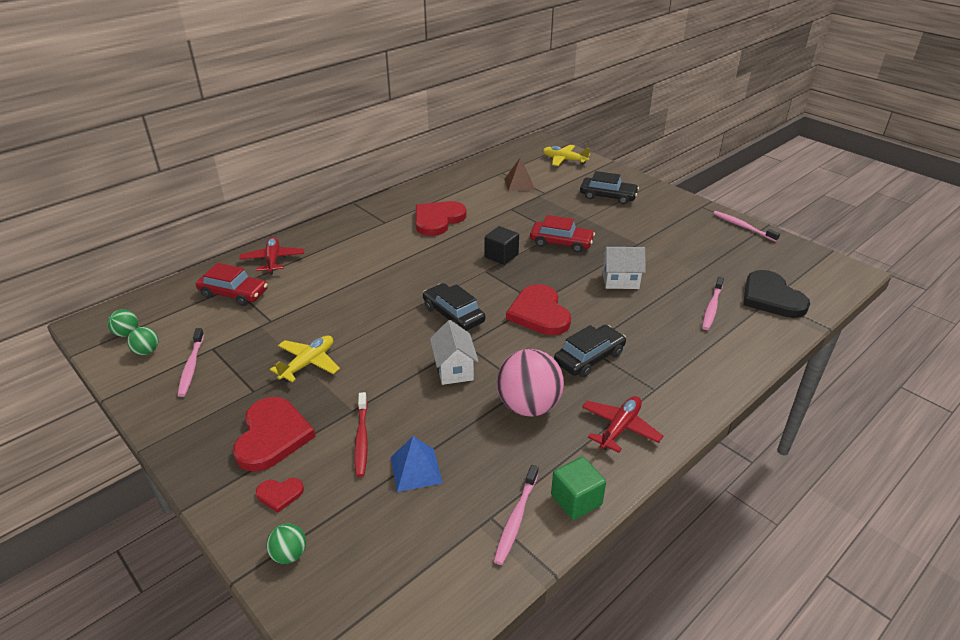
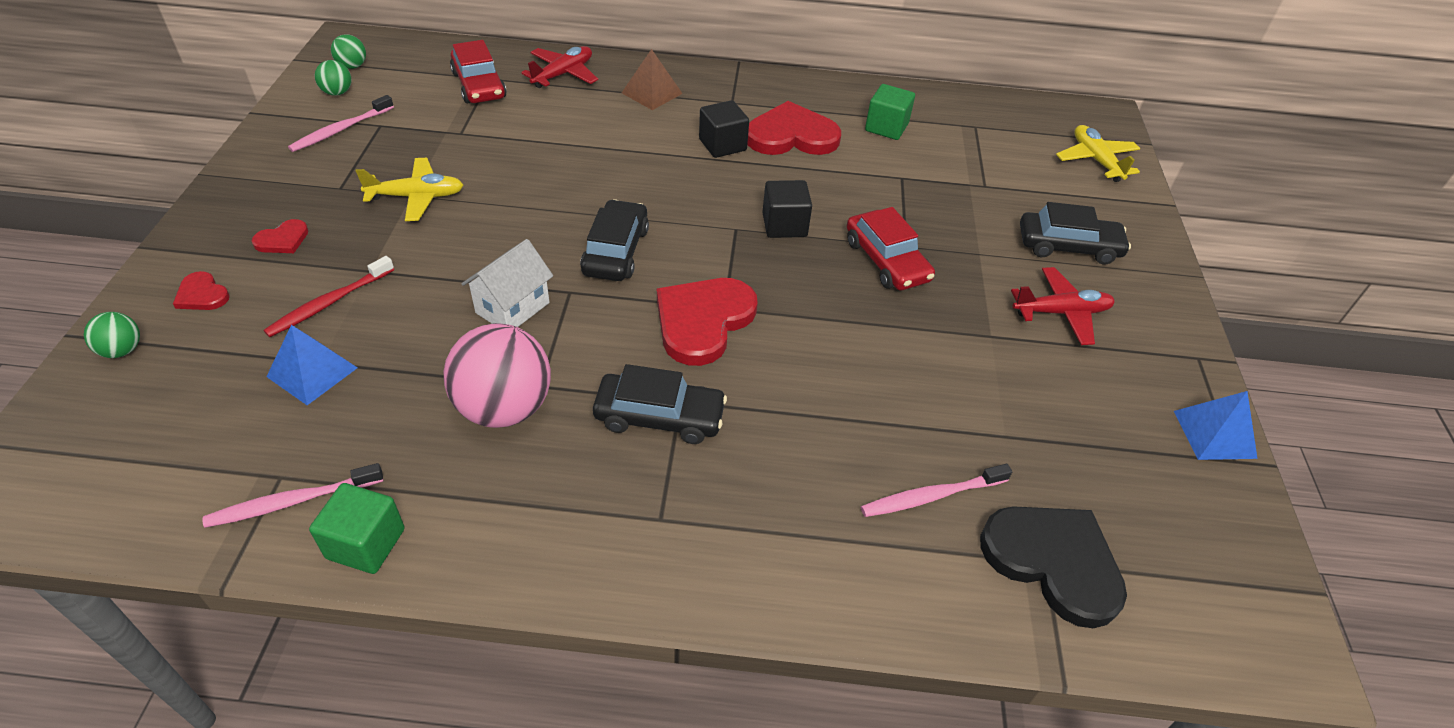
camera: 45 degrees right, 10 degrees up
(272, 436) = (283, 240): red heart -> red heart, size x0.47
(415, 242) = (722, 145): none -> black cube
(470, 193) = (886, 127): none -> green cube
(519, 184) = (970, 154): brown pyramid -> brown pyramid (651, 93)
(608, 196) = (1068, 246): black car -> black car turned 60 degrees counterclockwise
(619, 428) = (541, 521): red plane -> red plane (1061, 313)
(620, 281) = (872, 362): white house -> none
(742, 226) = (1214, 434): pink toothbrush -> blue pyramid
(771, 297) = (1053, 562): black heart -> black heart turned 105 degrees clockwise

